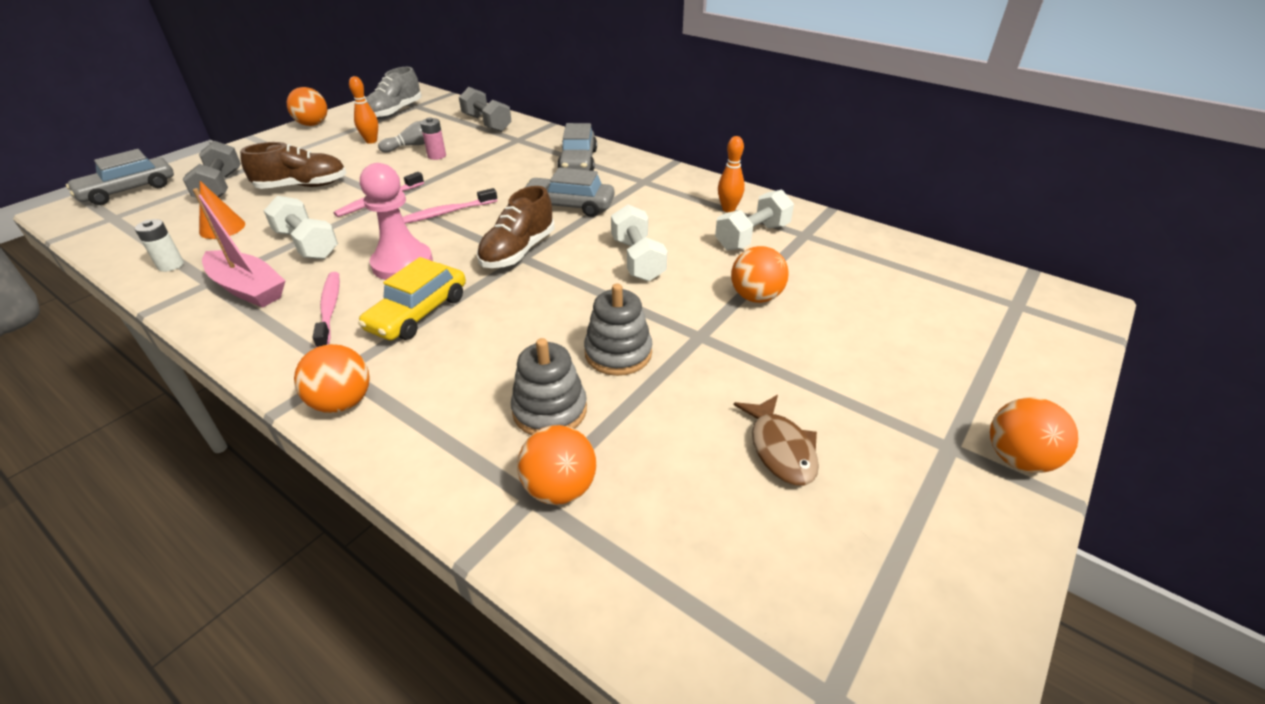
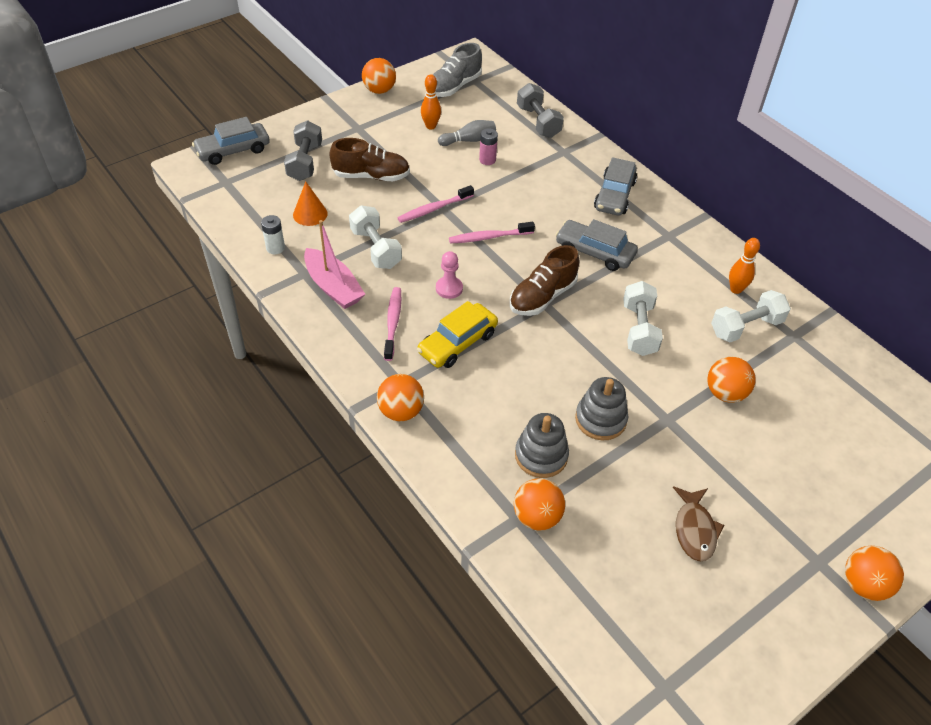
camera: 15 degrees right, 10 degrees up
(402, 264) = (449, 288): pink pawn -> pink pawn, size x0.57

